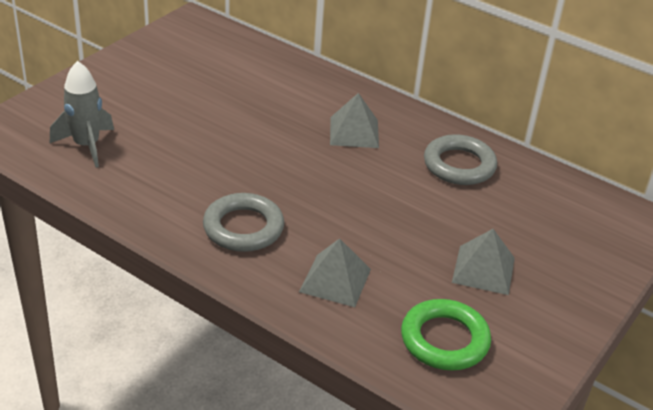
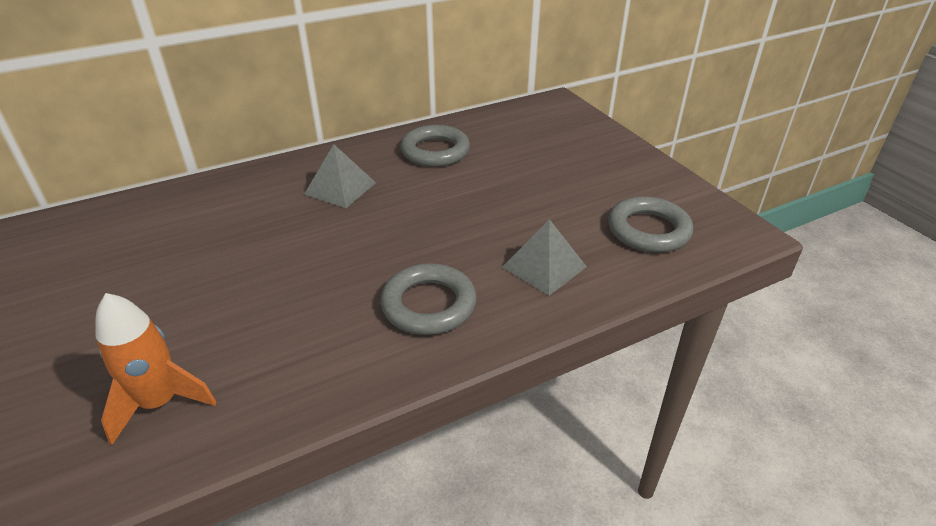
camera: 60 degrees left, 0 degrees up
(86, 146) = (160, 403): grey rocket -> orange rocket
(444, 340) = (648, 230): green ring -> grey ring
(483, 270) = (573, 183): grey pyramid -> none

